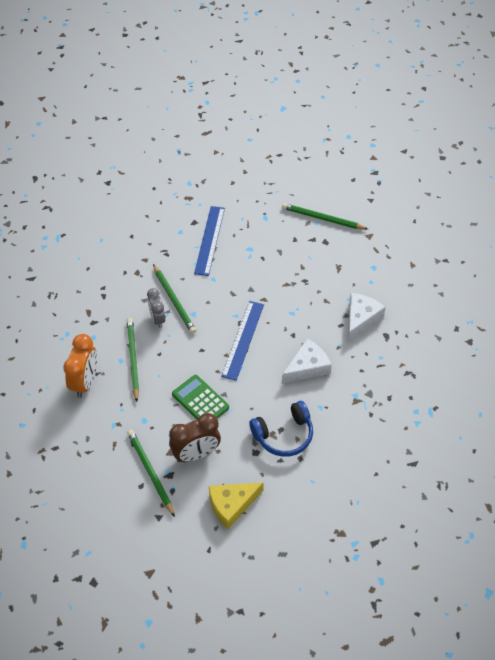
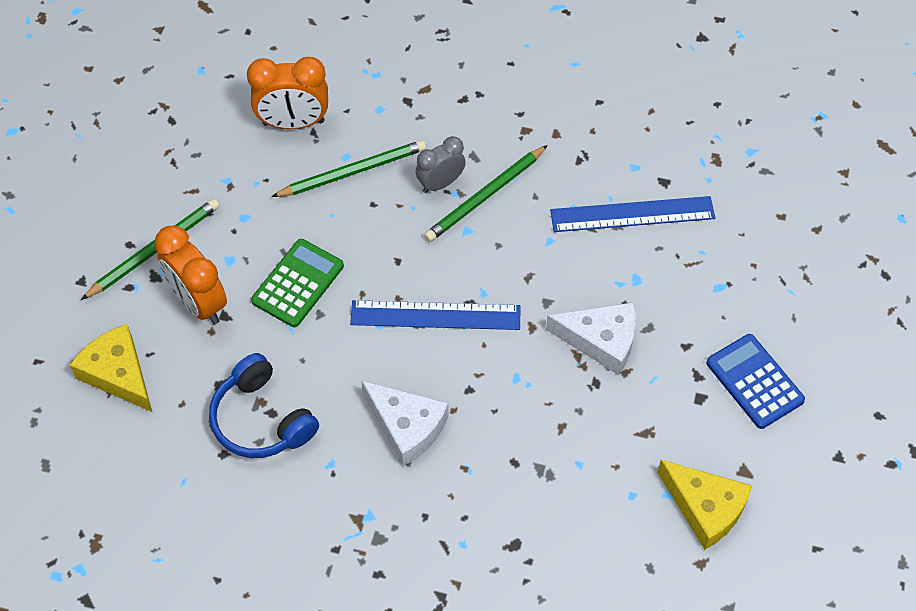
camera: 75 degrees right, 5 degrees up
(196, 454) = (198, 302): brown clock -> orange clock
(322, 218) = (754, 381): green pencil -> blue calculator
(361, 318) = (539, 494): white cheese -> white cheese (601, 340)
(384, 255) = (705, 508): none -> yellow cheese

